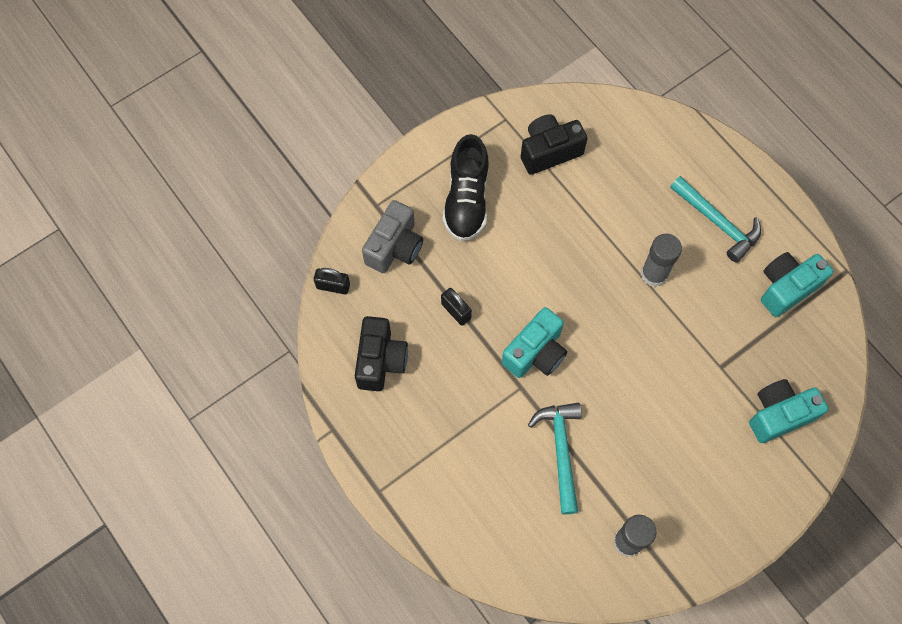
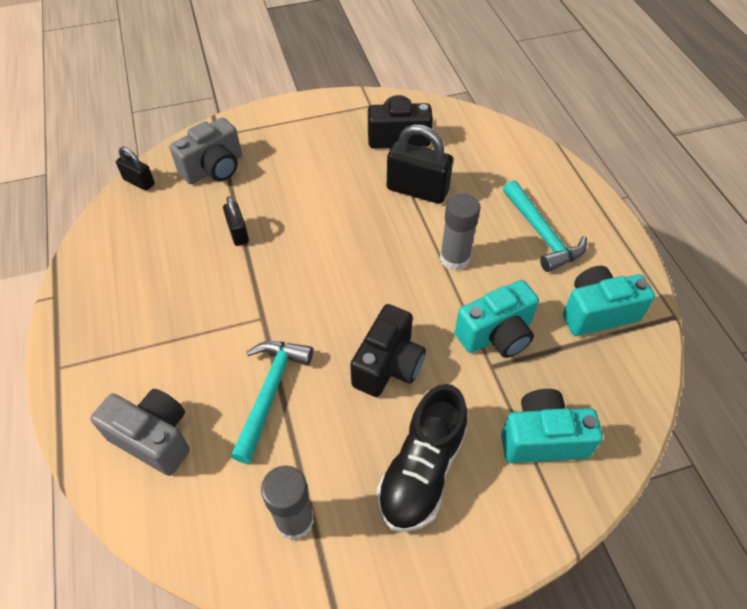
camera: 20 degrees right, 15 degrees down
(380, 360) = (140, 252): black camera -> black camera (388, 365)
(466, 200) = (301, 152): black shoe -> black shoe (421, 471)
(491, 520) = (154, 438): none -> grey camera
(535, 353) = (295, 291): turquoise camera -> turquoise camera (496, 334)
(593, 210) = (417, 190): none -> black padlock

